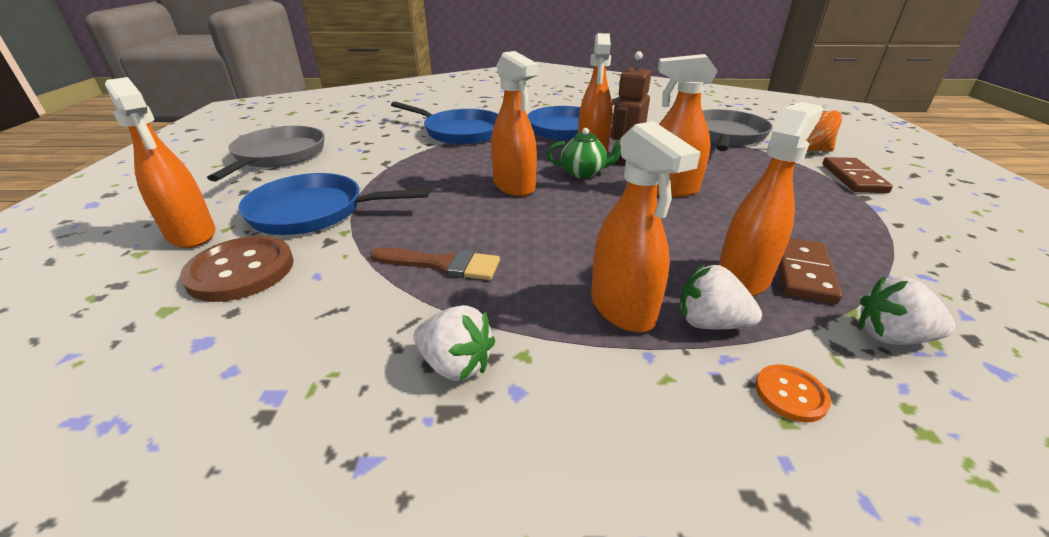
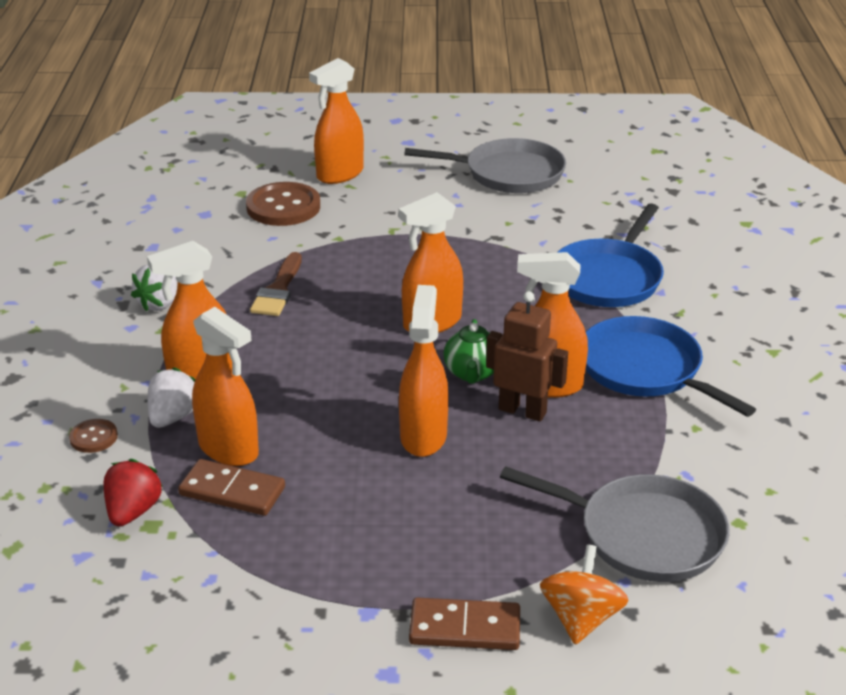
camera: 90 degrees right, 0 degrees up
(313, 212) = (376, 217): blue pan -> none
(790, 394) = (93, 437): orange button -> brown button
(891, 336) = (133, 511): white strawberry -> red strawberry

